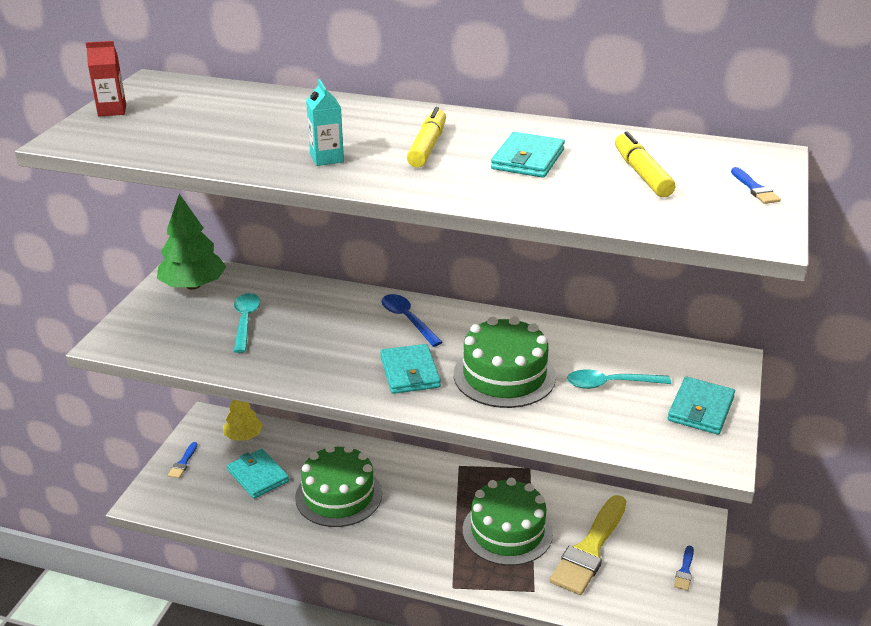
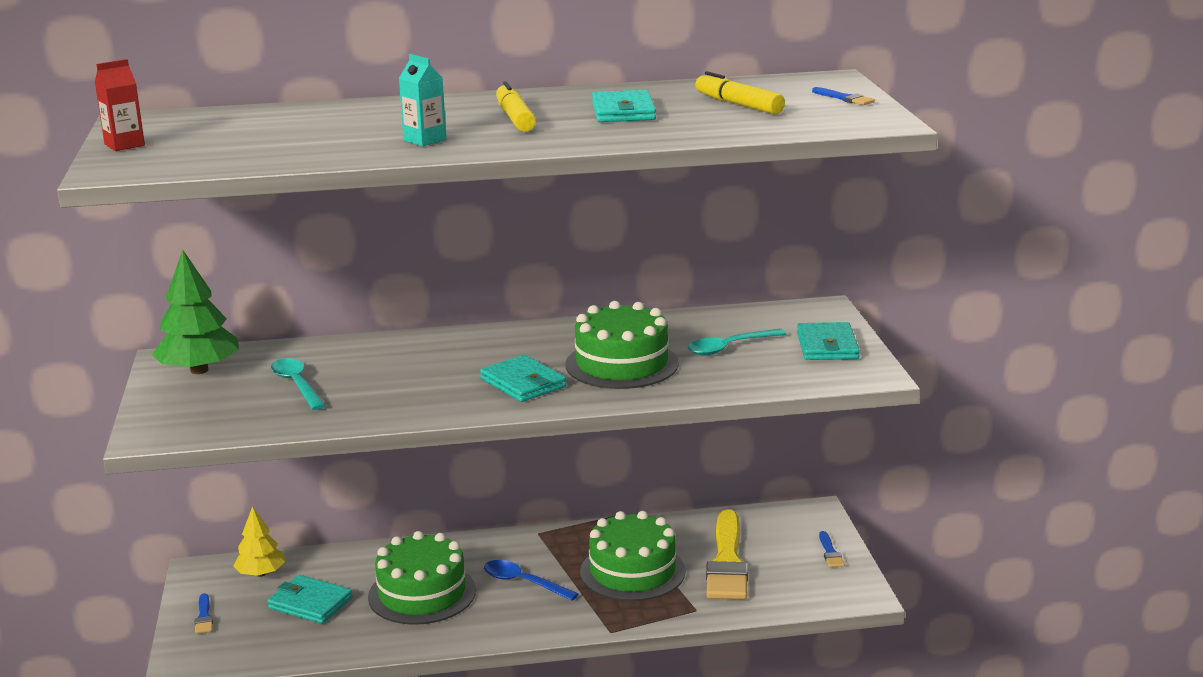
camera: 25 degrees left, 10 degrees down
(407, 320) = (479, 346): blue spoon -> blue spoon (523, 582)

